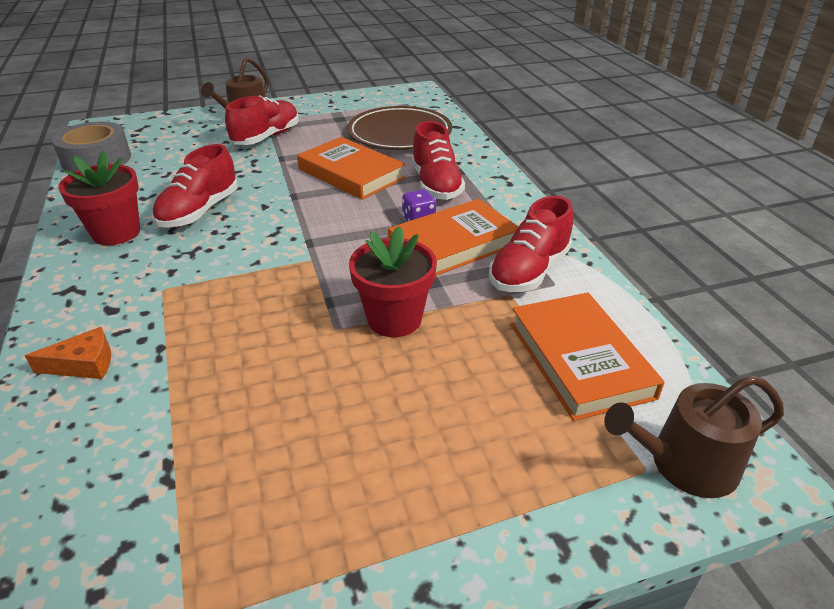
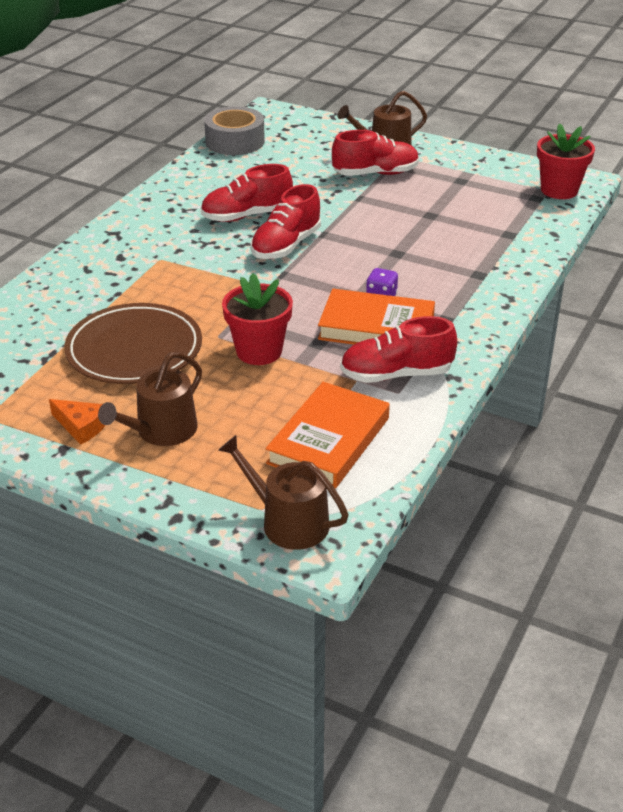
camera: 45 degrees right, 0 degrees up
(84, 364) = (74, 281): orange cheese -> orange cheese (81, 426)
(116, 232) = (180, 207): red flower pot -> red flower pot (559, 190)
(351, 173) = (391, 236): orange book -> none
(399, 134) = (489, 218): brown plate -> brown plate (134, 349)
(430, 464) = (161, 431): none -> brown watering can
(436, 185) = (441, 277): red shoe -> red shoe (286, 246)

